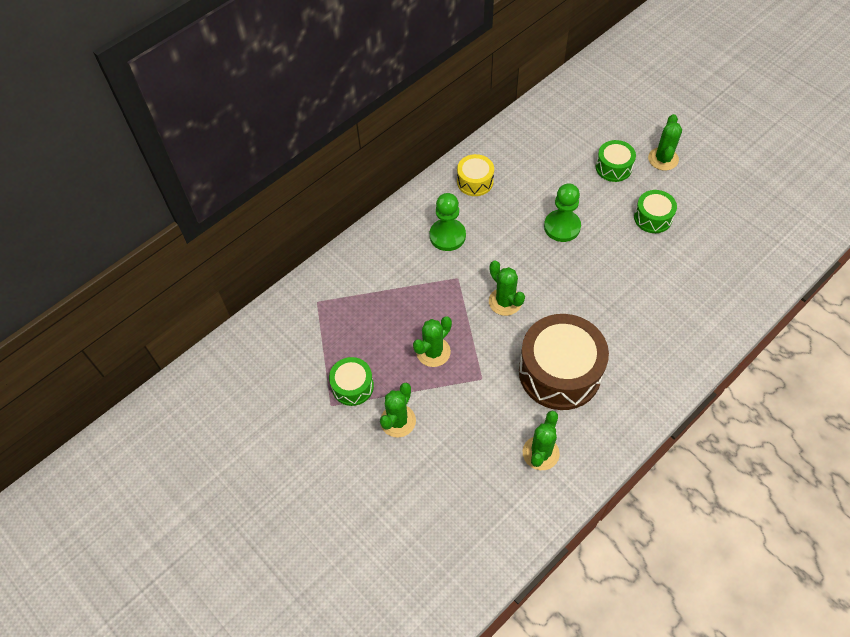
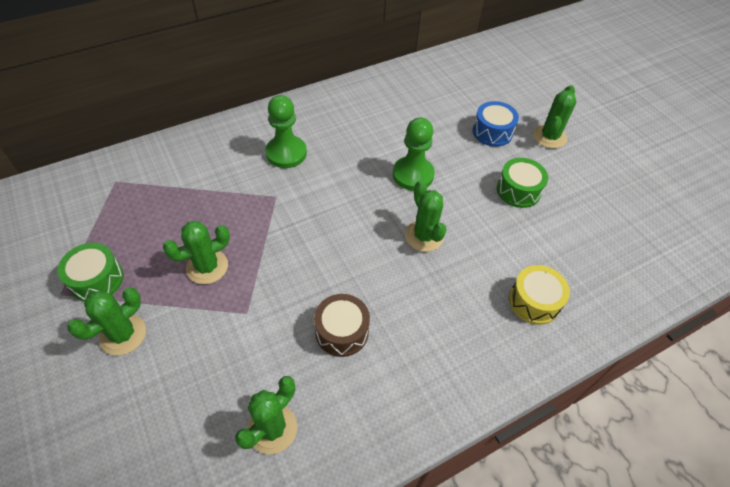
camera: 10 degrees right, 5 degrees down
(475, 182) = (340, 111): yellow drum -> yellow drum (534, 301)
(505, 301) = (315, 234): green cactus -> green cactus (424, 236)
(559, 372) = (342, 331): brown drum -> brown drum, size x0.51
(613, 167) = (492, 132): green drum -> blue drum

